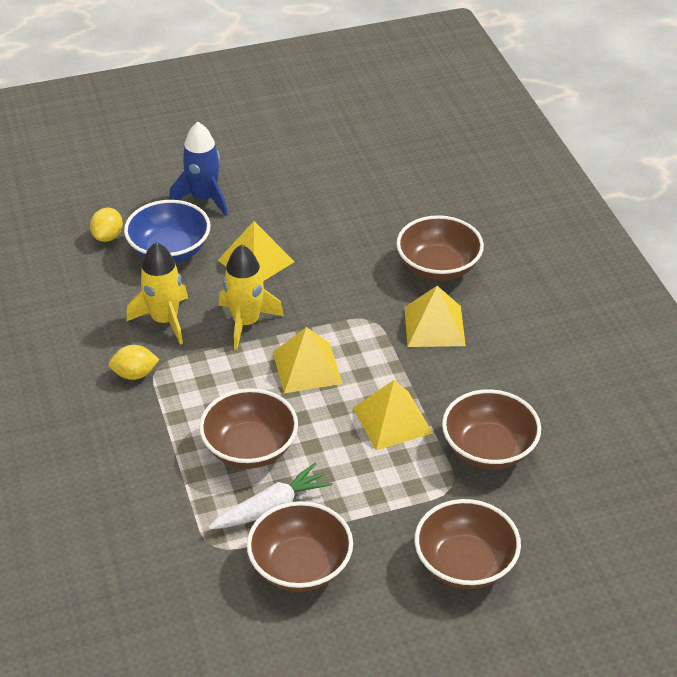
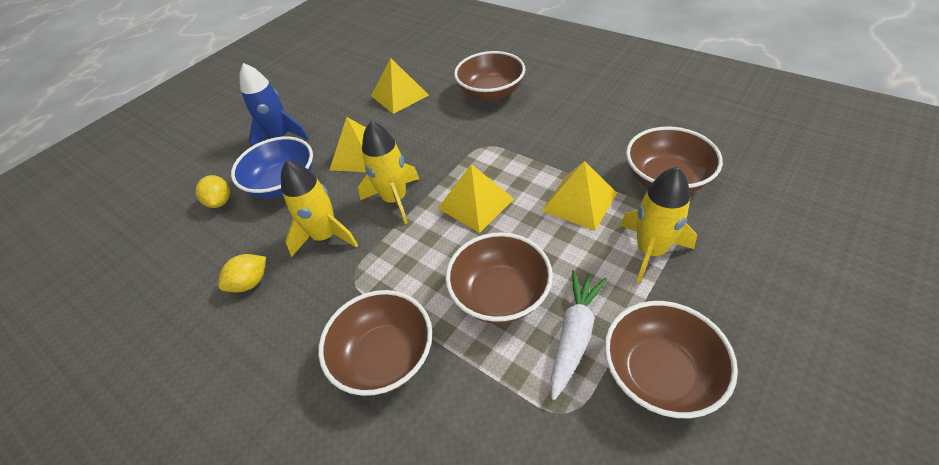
camera: 30 degrees left, 5 degrees up
(135, 374) = (338, 296): yellow lemon -> yellow lemon (250, 283)
(399, 492) = (650, 250): none -> yellow rocket
(434, 326) = (530, 126): yellow pyramid -> yellow pyramid (399, 95)
(465, 564) = (766, 273): brown bowl -> brown bowl (384, 357)

